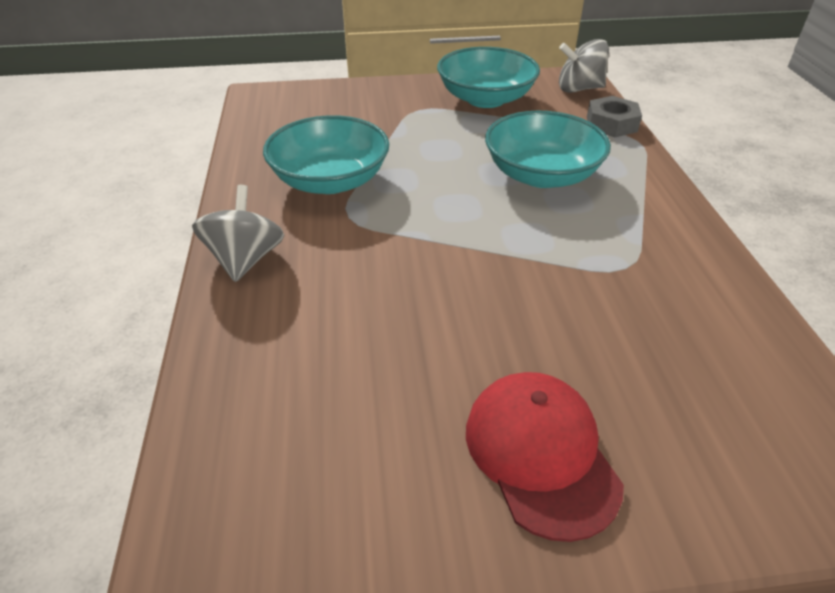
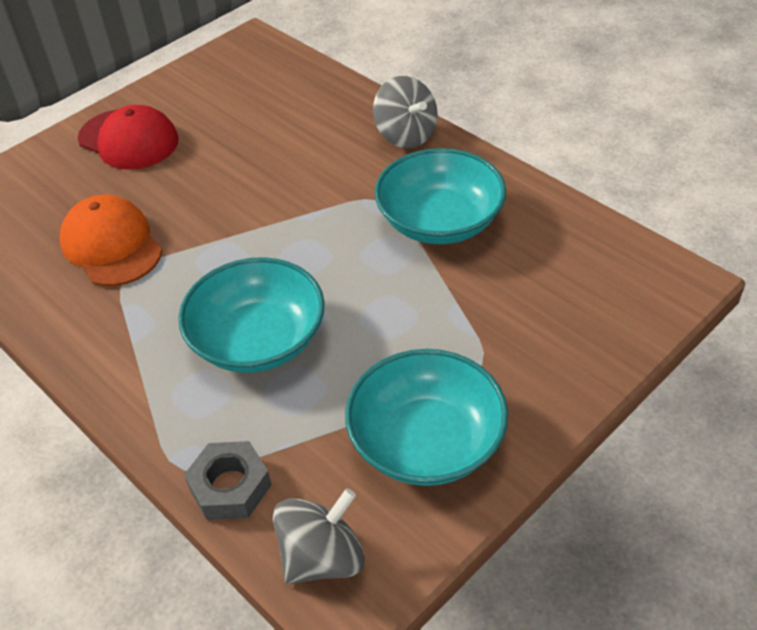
camera: 145 degrees right, 5 degrees up
(630, 304) = (111, 245): none -> orange cap

